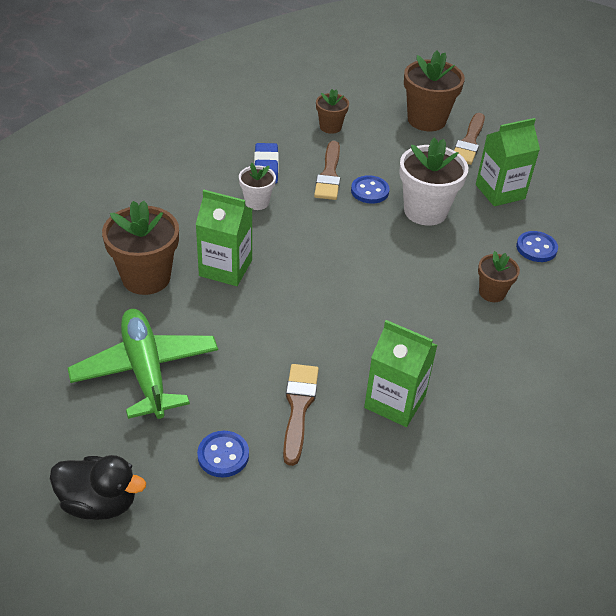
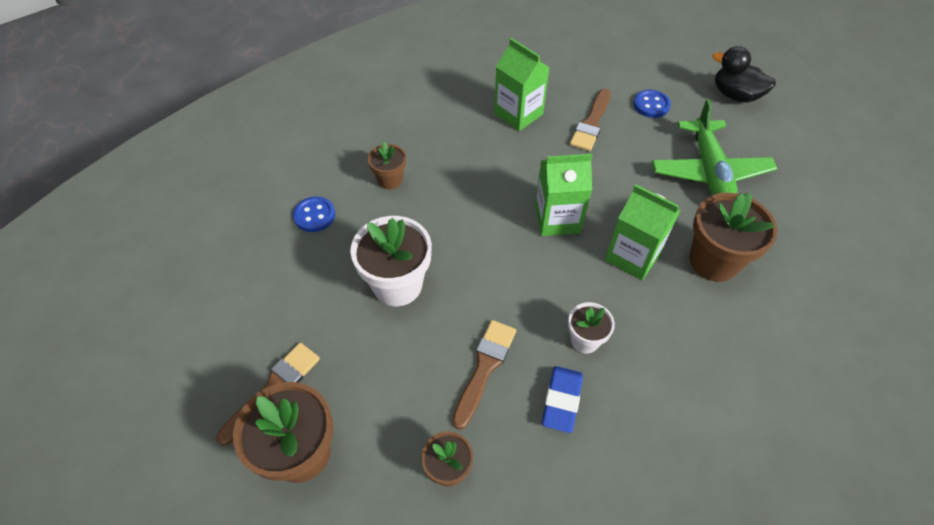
camera: 160 degrees left, 10 degrees up
(370, 191) = (446, 329): blue button -> none
(500, 192) = (296, 295): green carton -> green carton (557, 219)

